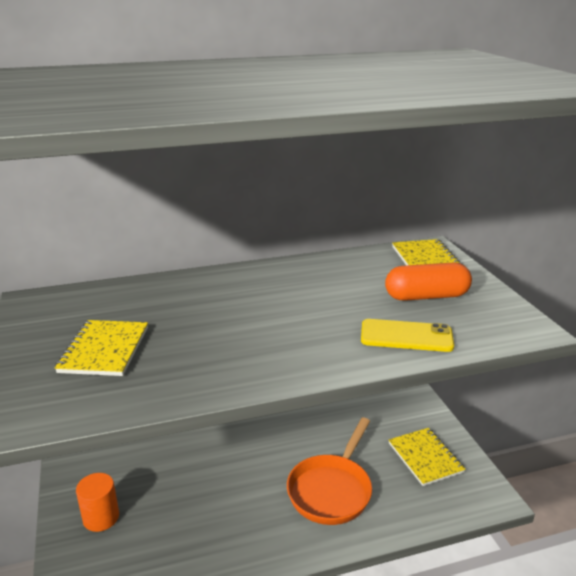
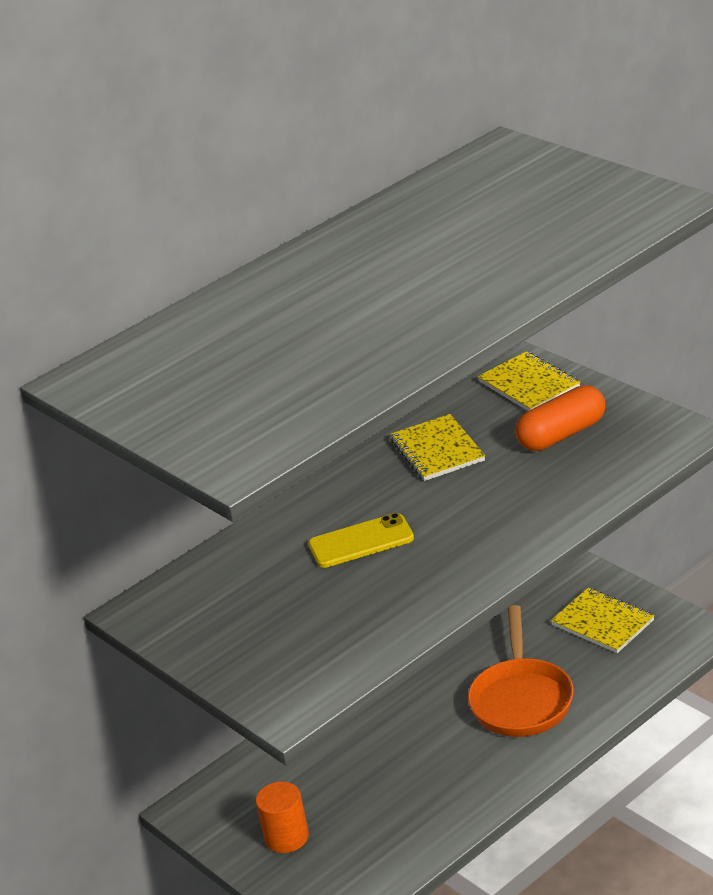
camera: 20 degrees left, 5 degrees up
(104, 350) = (288, 623): yellow notebook -> yellow notebook (437, 450)
(406, 336) = (573, 489): yellow phone -> yellow phone (361, 542)

